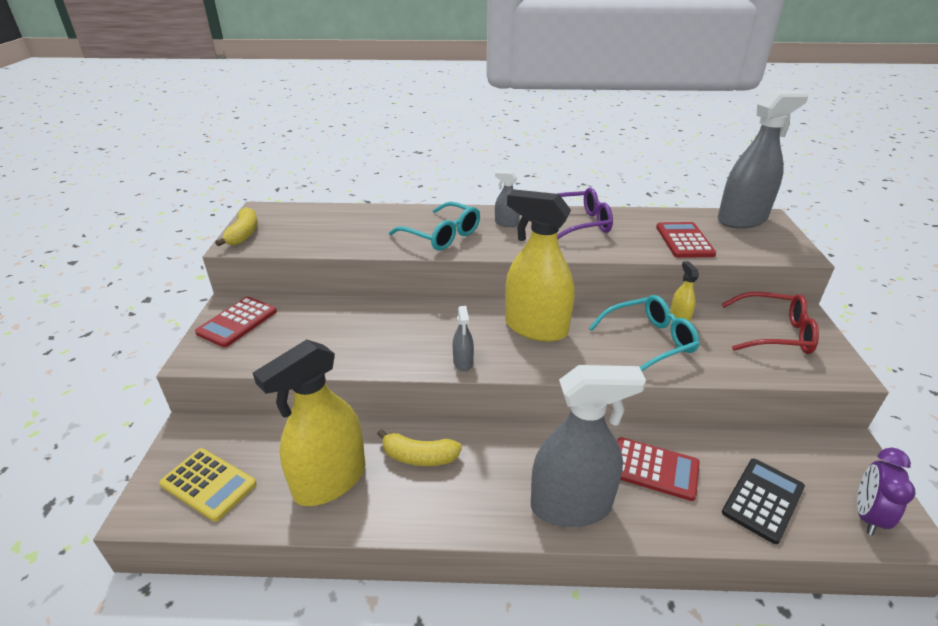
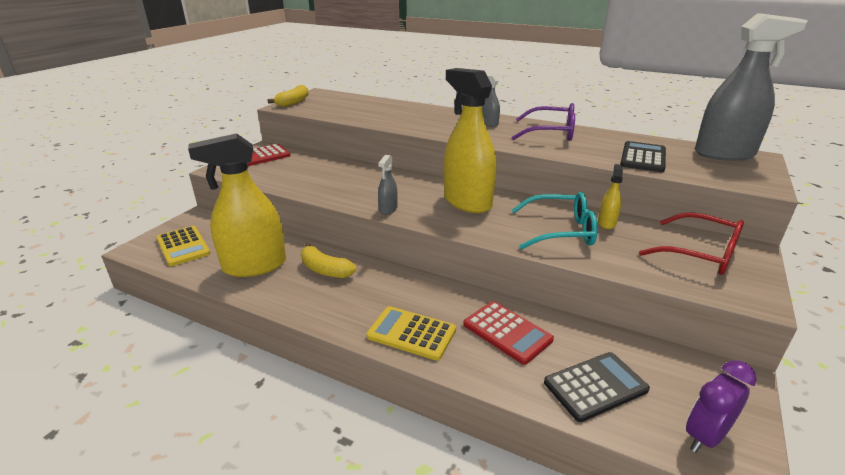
camera: 25 degrees right, 5 degrees down
(442, 235) = (428, 123): turquoise glasses -> none
(571, 506) = (411, 333): grey spray bottle -> yellow calculator
(684, 241) = (643, 158): red calculator -> black calculator

